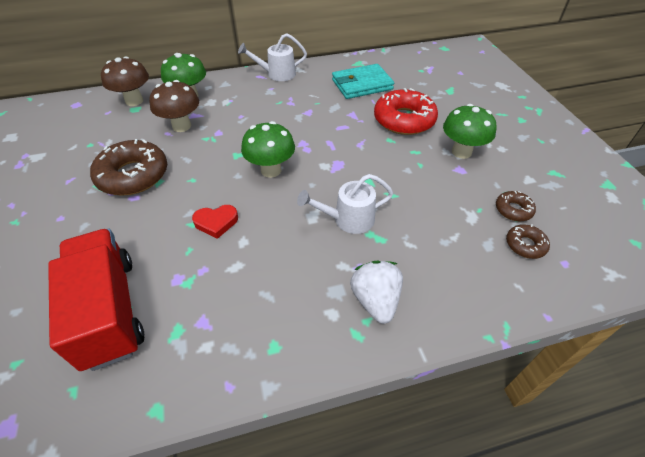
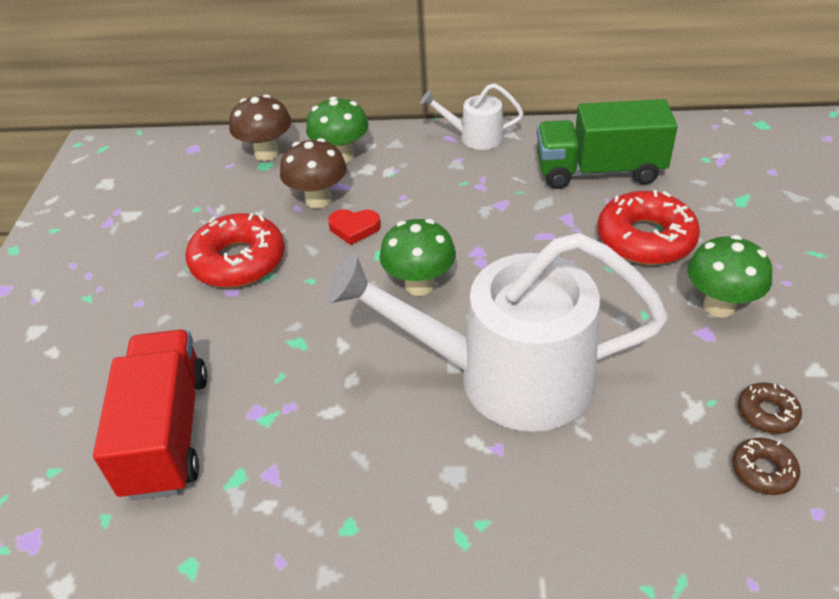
camera: 20 degrees right, 5 degrees down
(133, 175) = (238, 261): brown donut -> red donut
(216, 222) = (325, 346): red heart -> red heart (354, 228)
(347, 219) = (504, 377): white watering can -> white watering can, size x2.24
(362, 84) = (599, 171): turquoise wallet -> green truck
(375, 300) = (503, 499): white strawberry -> none

